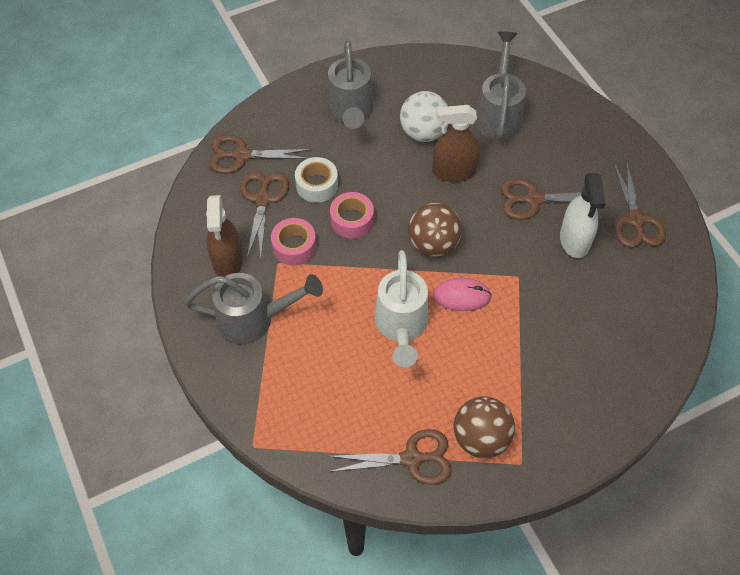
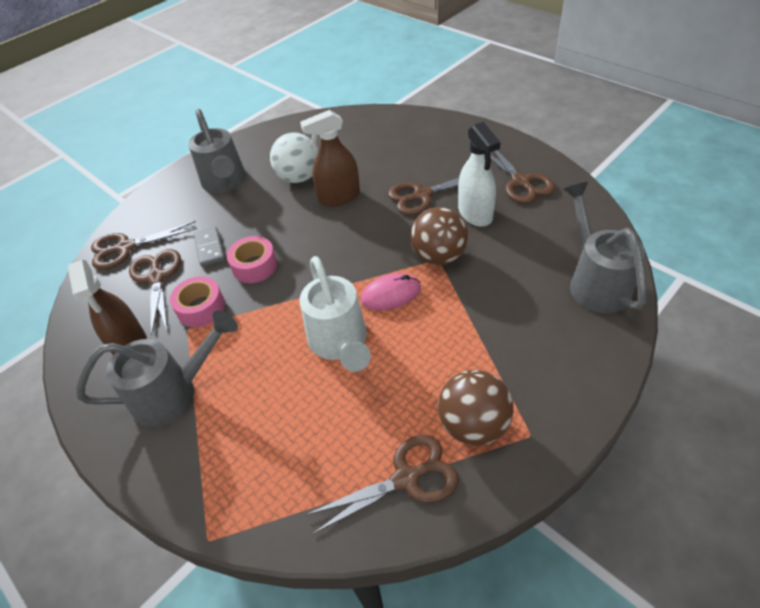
camera: 15 degrees left, 10 degrees down
(317, 185) = (209, 248): white tape -> grey domino
(433, 244) = (343, 260): brown ball -> brown ball (439, 256)
(498, 114) = (361, 145): grey watering can -> grey watering can (595, 281)

